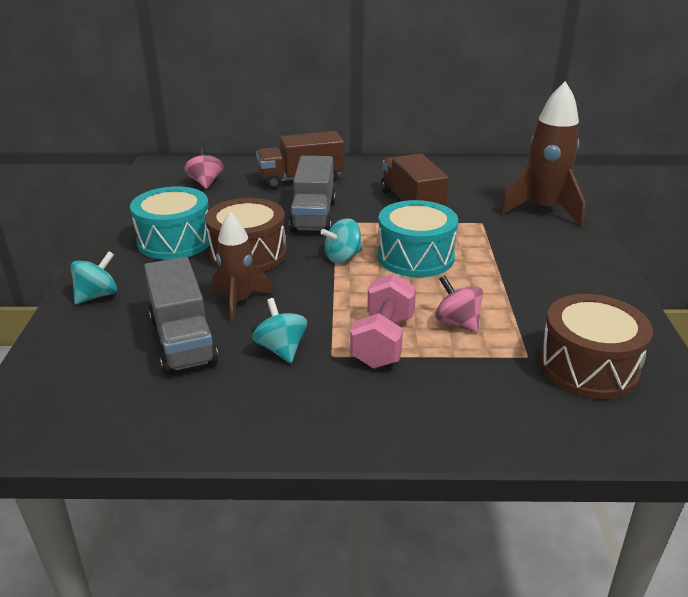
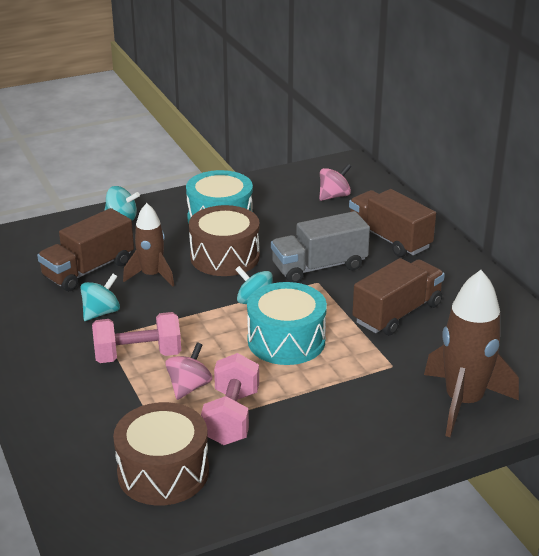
camera: 65 degrees right, 0 degrees up
(183, 340) = (88, 270): grey truck -> brown truck
(517, 310) = (231, 417): none -> pink dumbbell

